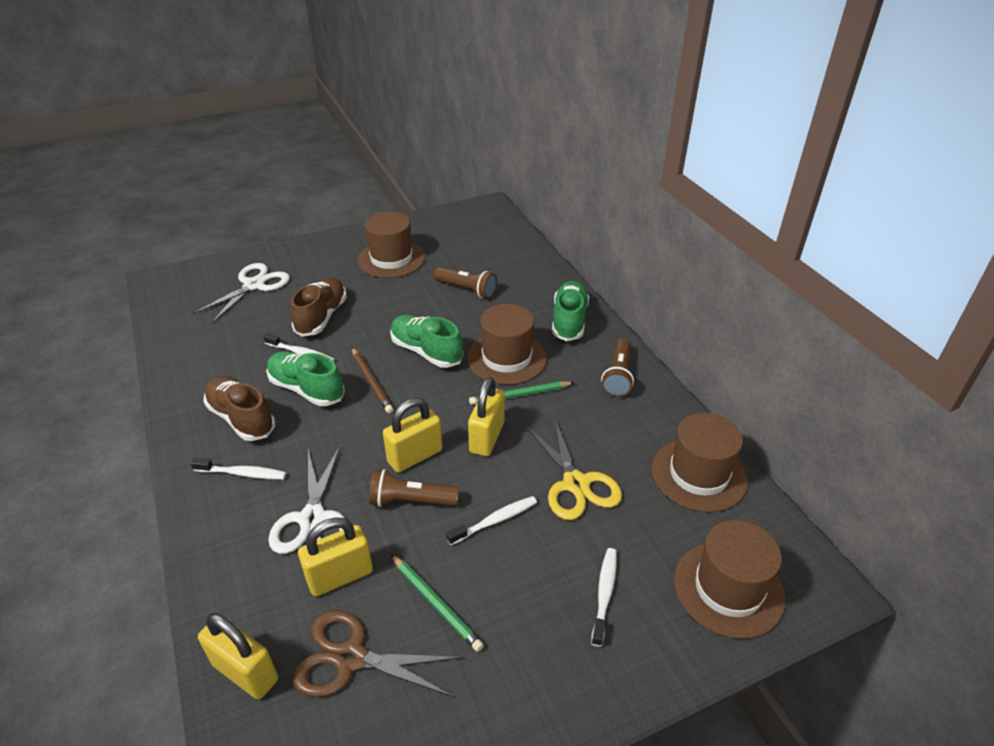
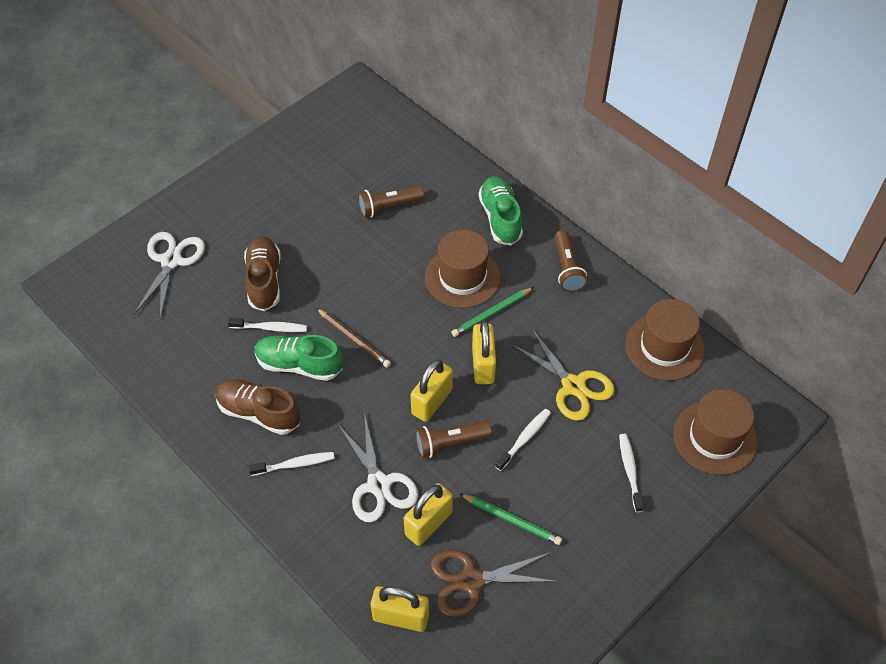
camera: 20 degrees left, 15 degrees up
(391, 259) = (292, 188): brown hat -> none
(426, 351) = (386, 291): green shoe -> none
(467, 290) = (388, 207): brown flashlight -> brown flashlight turned 150 degrees clockwise

